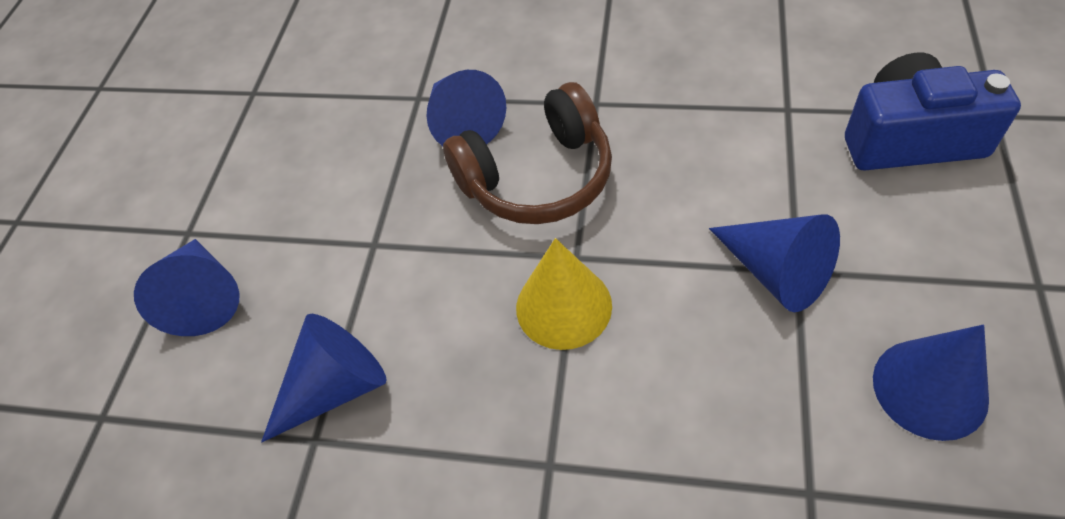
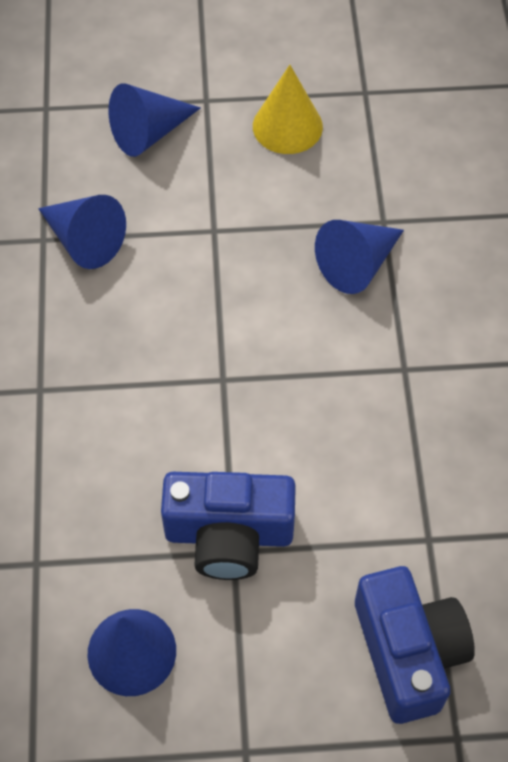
camera: 70 degrees right, 5 degrees up
(537, 177) = (304, 336): brown headphones -> none
(563, 306) = (173, 378): yellow cone -> yellow cone (287, 126)
(776, 272) = (229, 534): blue cone -> blue camera

